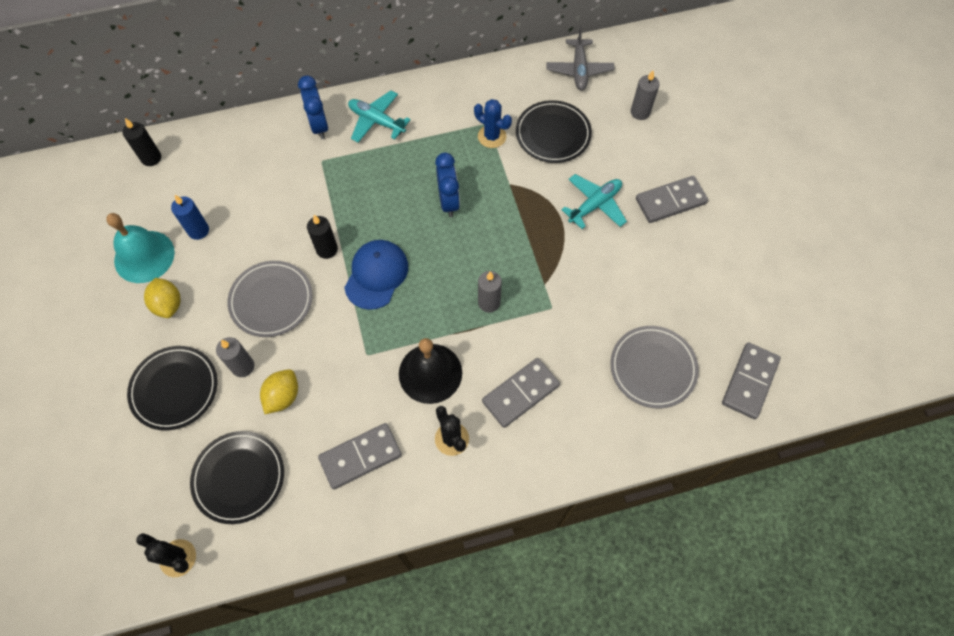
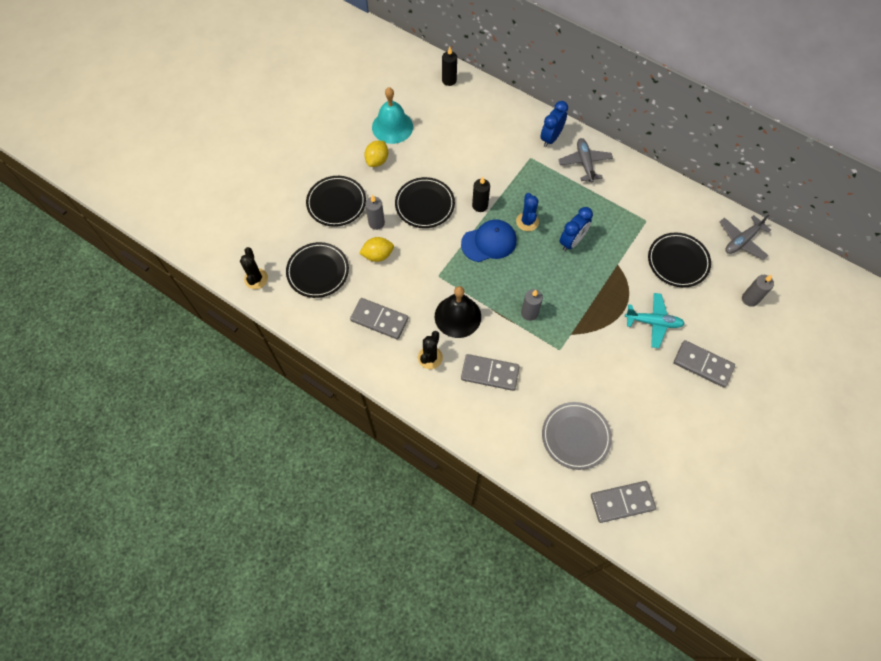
camera: 50 degrees right, 0 degrees up
(198, 230) = (430, 137): blue candle -> none
(271, 300) = (424, 204): grey plate -> black plate
(376, 121) = (584, 163): turquoise plane -> grey plane
(492, 136) = (639, 230): blue cactus -> blue cactus (527, 221)

